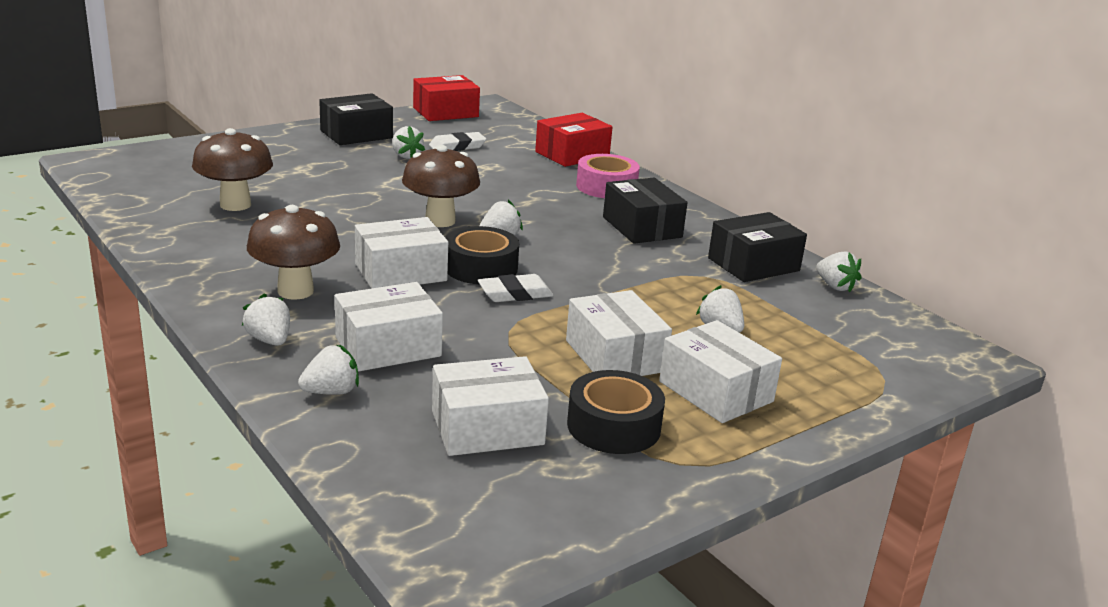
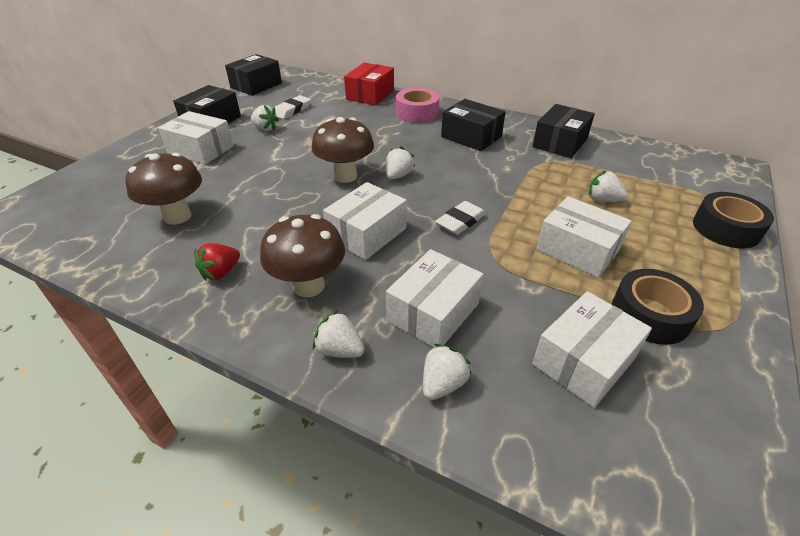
camera: 25 degrees left, 15 degrees up
(229, 257) = (221, 272): none -> red strawberry
(445, 112) = (256, 85): red box -> black box
(481, 268) = (415, 207): black tape -> black tape (726, 229)
(715, 391) = (662, 253): white box -> white box (201, 150)
(835, 286) = (616, 143): white strawberry -> none

